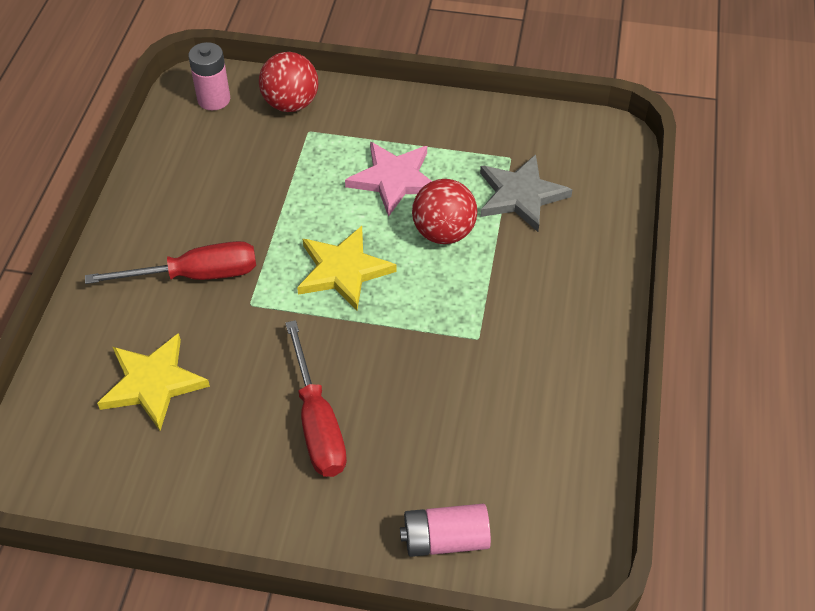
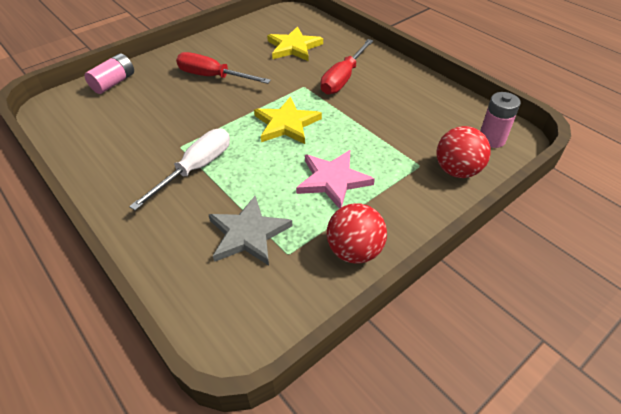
camera: 130 degrees right, 5 degrees down
(443, 232) = (264, 176): red ball -> red ball (354, 251)
(492, 295) = (196, 169): none -> white screwdriver

